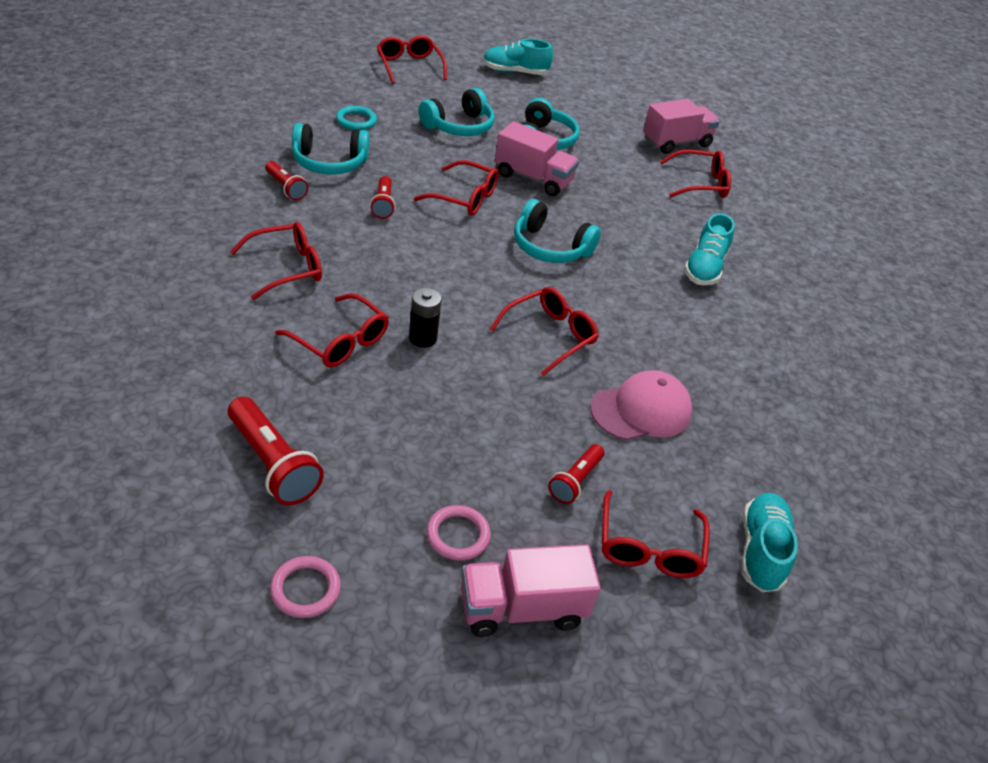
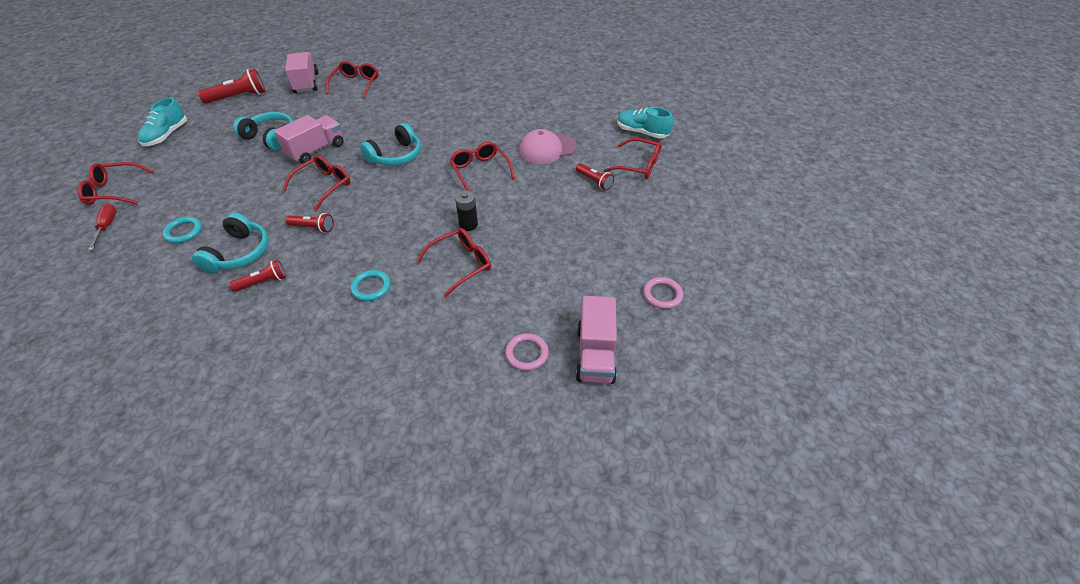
camera: 70 degrees left, 5 degrees up
(272, 464) = (568, 304): red flashlight -> red flashlight (238, 97)
(287, 268) = (371, 287): red glasses -> turquoise ring
(354, 76) = (107, 226): none -> red screwdriver
(458, 535) = (628, 230): pink ring -> pink ring (526, 353)
(459, 126) = (228, 175): turquoise headphones -> none
(522, 608) = (674, 214): pink truck -> pink truck (595, 354)
(641, 410) = (547, 149): pink cap -> pink cap turned 105 degrees counterclockwise
(704, 268) = (437, 101): turquoise shoe -> none

